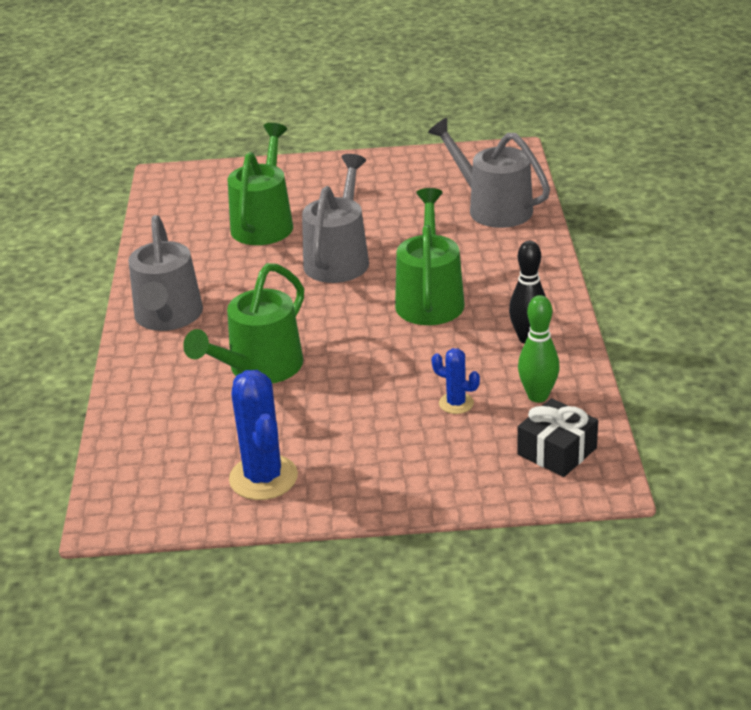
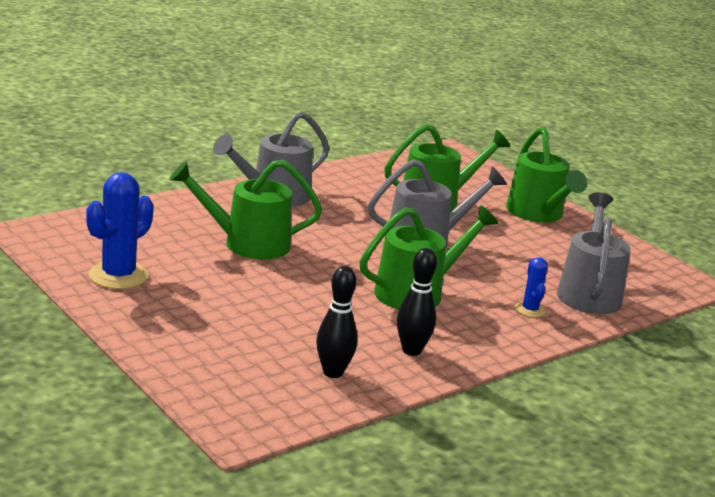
camera: 50 degrees right, 10 degrees down
(335, 177) = (538, 214): none -> green watering can
(456, 403) = (284, 335): blue cactus -> blue cactus (530, 310)
(538, 396) = (333, 372): green bowling pin -> black bowling pin
(557, 451) = (264, 398): black gift -> none

